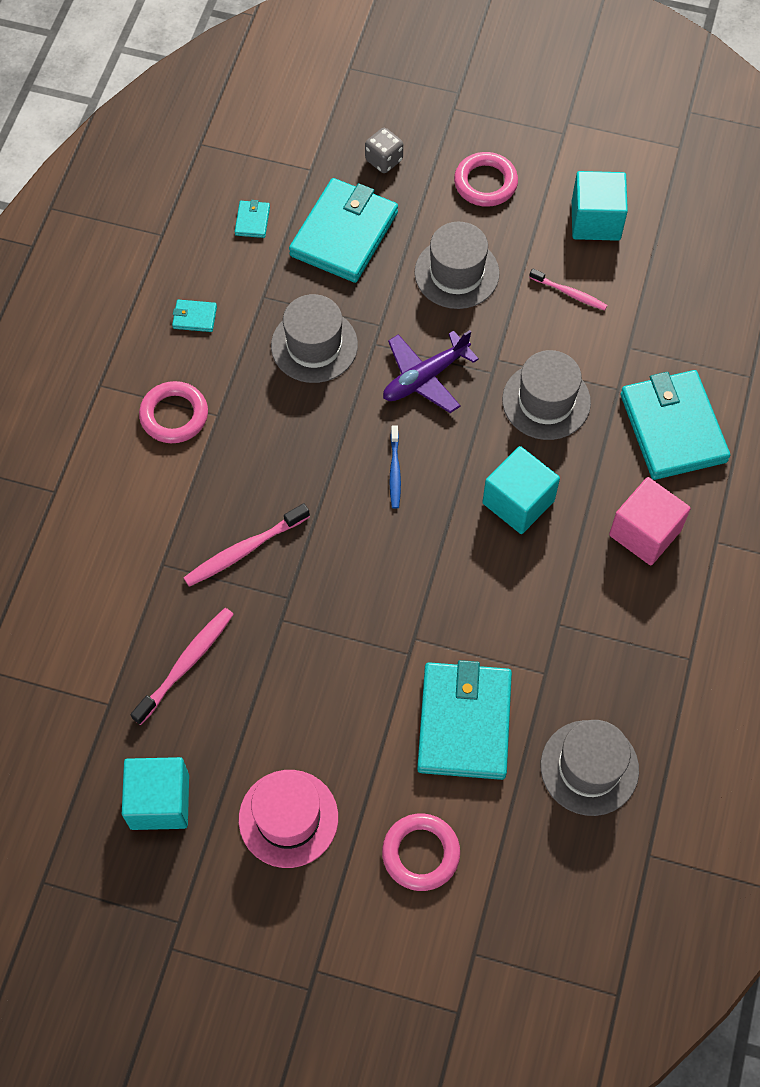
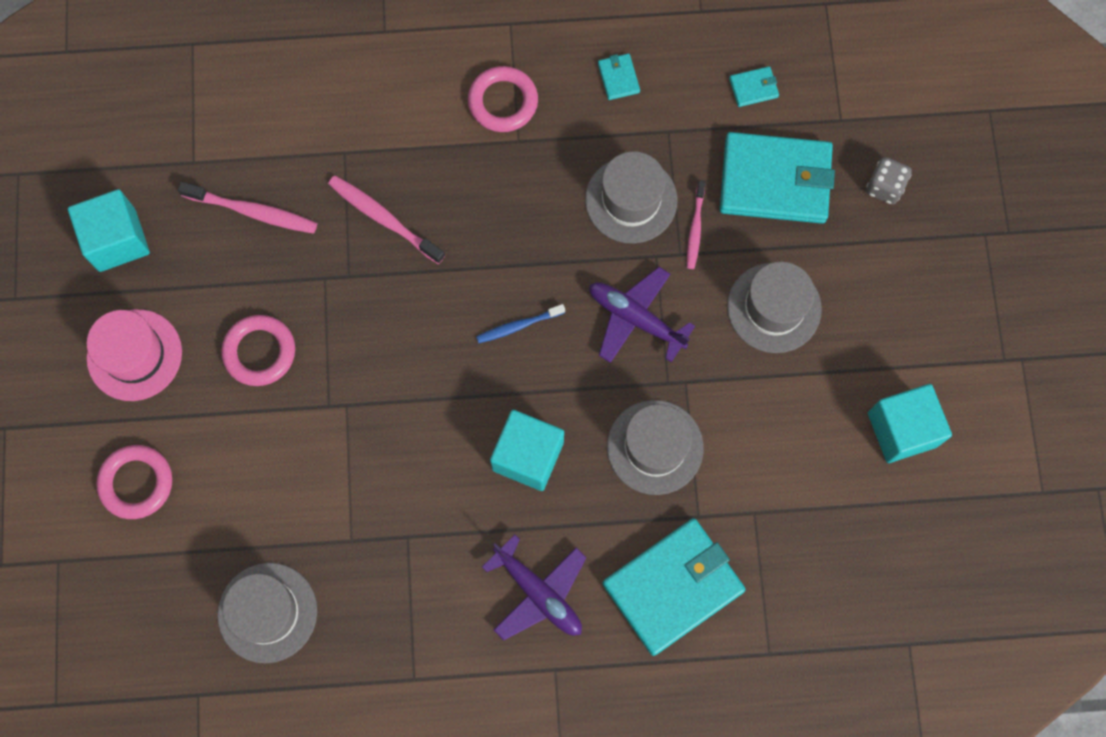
camera: 70 degrees right, 10 degrees up
(464, 722) = (276, 480): turquoise wallet -> none
(485, 183) = (901, 299): pink ring -> pink ring (259, 352)
(569, 293) = (796, 430): pink toothbrush -> pink toothbrush (695, 229)
(645, 532) = (539, 593): pink cube -> purple plane

